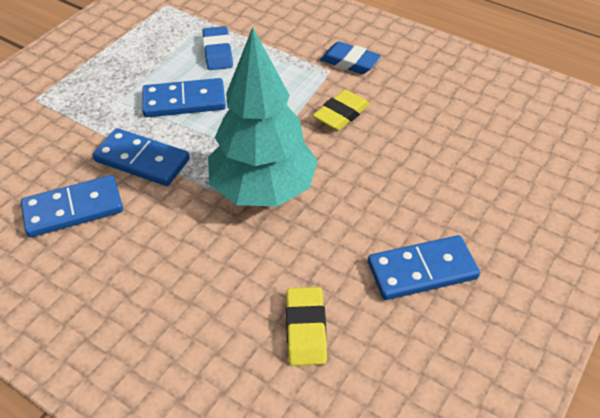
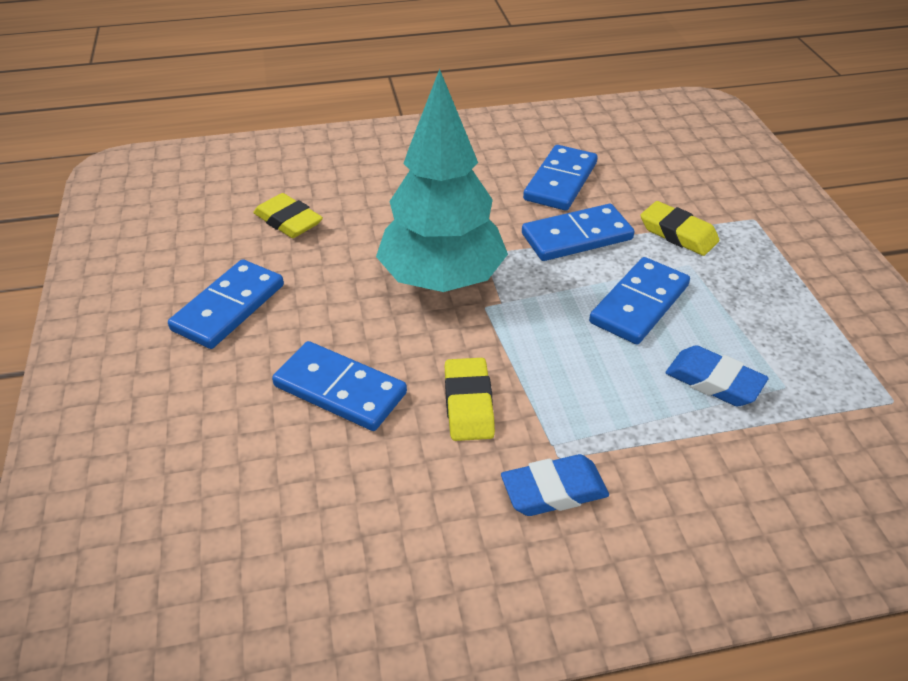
camera: 135 degrees right, 5 degrees down
(88, 120) = (678, 233): none -> yellow eraser
(400, 164) = (340, 390): none -> blue domino

